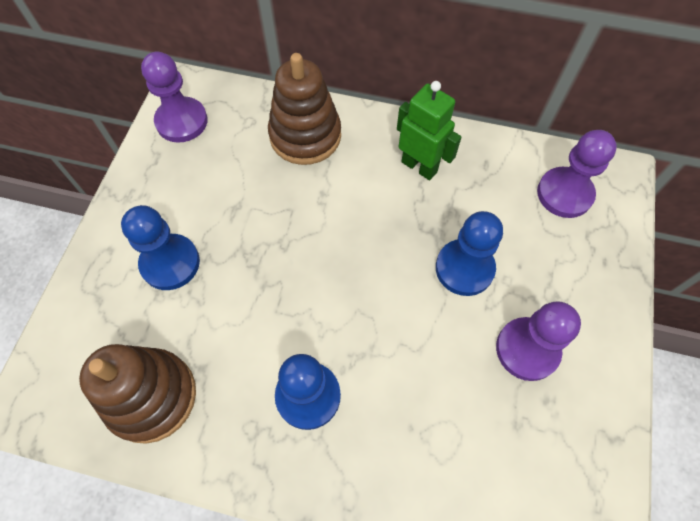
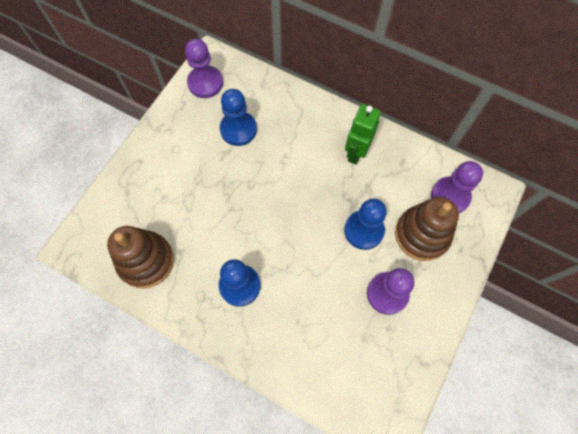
camera: 15 degrees right, 5 degrees up
(170, 263) = (176, 179): blue pawn -> blue pawn (238, 129)
(305, 136) = (285, 112): brown stacking toy -> brown stacking toy (422, 234)
(419, 166) = (356, 153): green robot -> green robot turned 120 degrees counterclockwise

